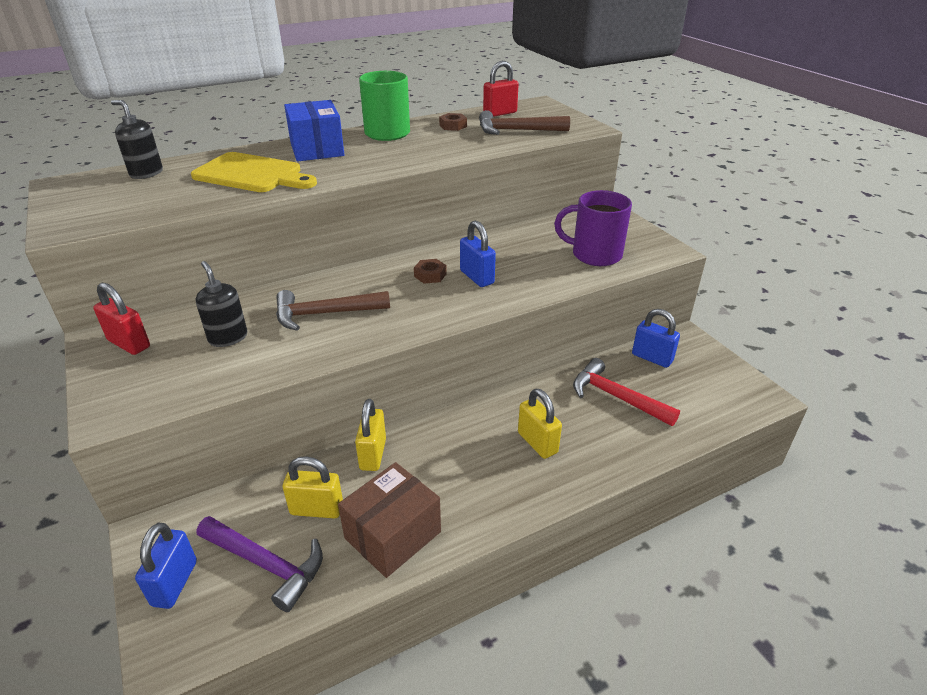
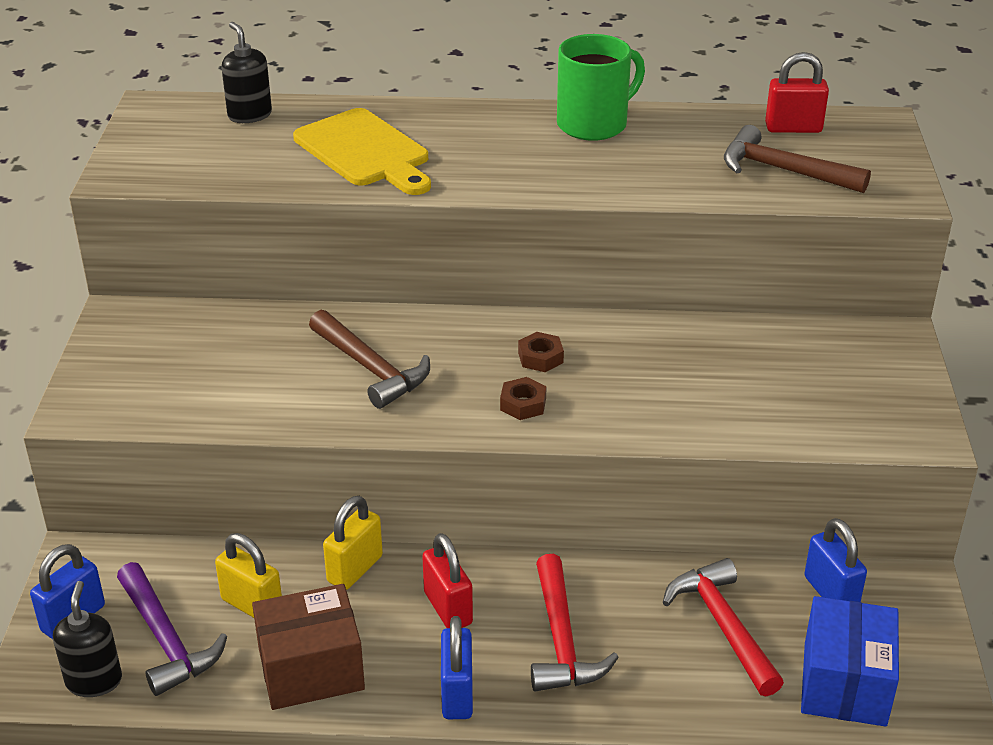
camera: 30 degrees right, 0 degrees up
(129, 344) = (142, 331): red padlock -> red padlock (448, 608)
(228, 337) = (245, 361): black soap dispenser -> black soap dispenser (94, 681)
(317, 149) = (475, 130): blue box -> blue box (844, 684)
(325, 314) = (371, 368): brown hammer -> brown hammer turned 150 degrees counterclockwise
(453, 126) = (697, 135): brown nut -> brown nut (523, 404)
(477, 277) = (599, 382): blue padlock -> blue padlock (457, 694)
(537, 443) = (562, 639): yellow padlock -> red hammer
(594, 255) = (800, 404): purple mug -> none

